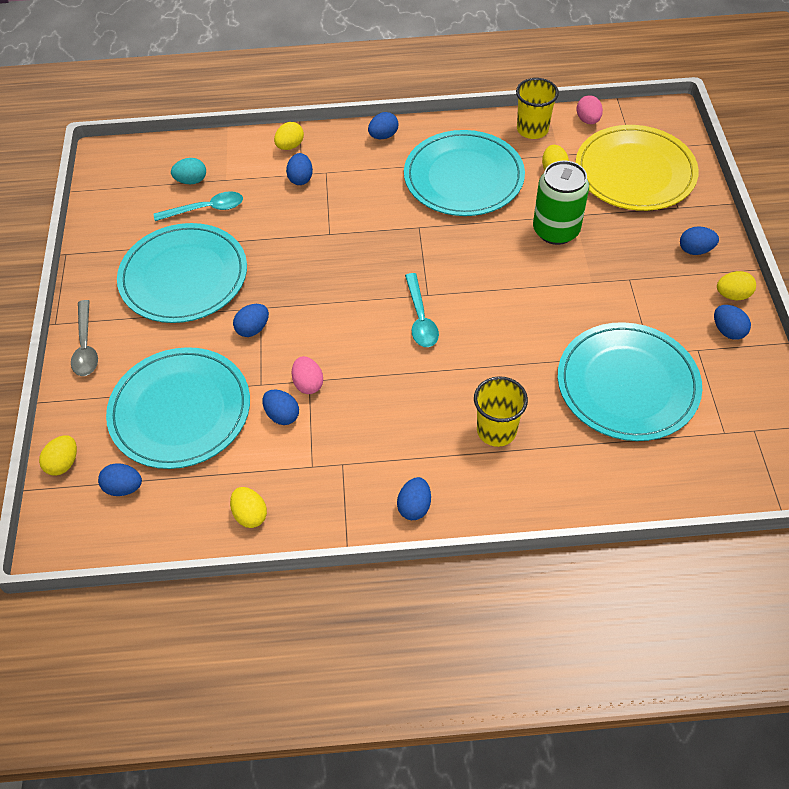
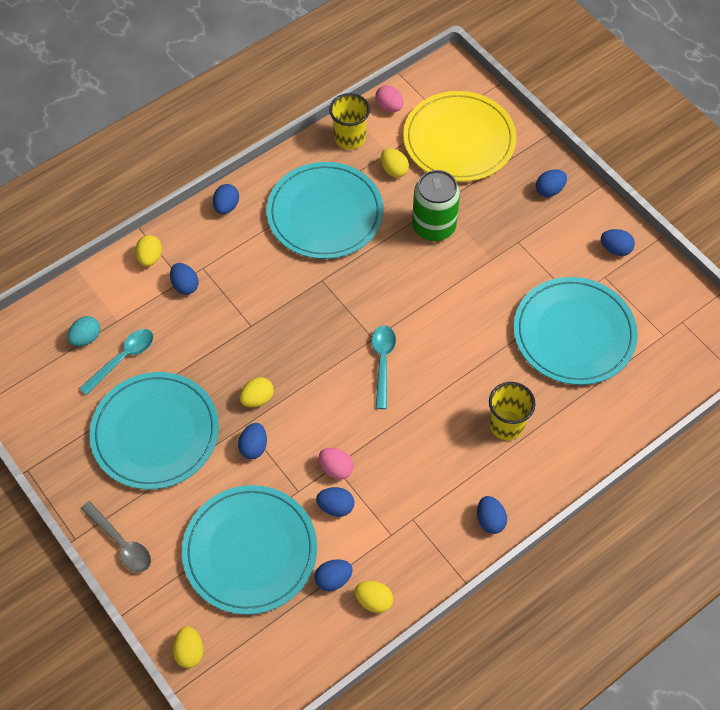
camera: 35 degrees left, 5 degrees up
(124, 487) = (256, 640): blue egg -> blue egg (333, 579)
(420, 318) = (382, 362): turquoise spoon -> turquoise spoon turned 135 degrees counterclockwise
(732, 295) = (600, 216): yellow egg -> yellow egg (257, 399)

